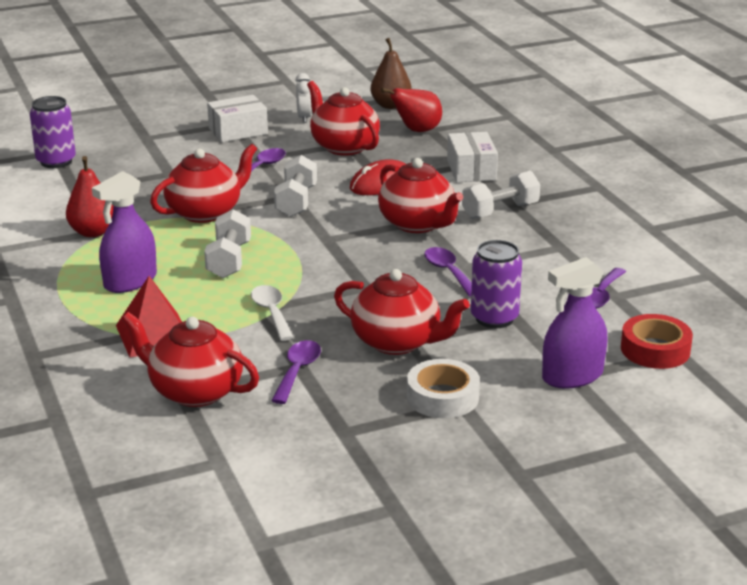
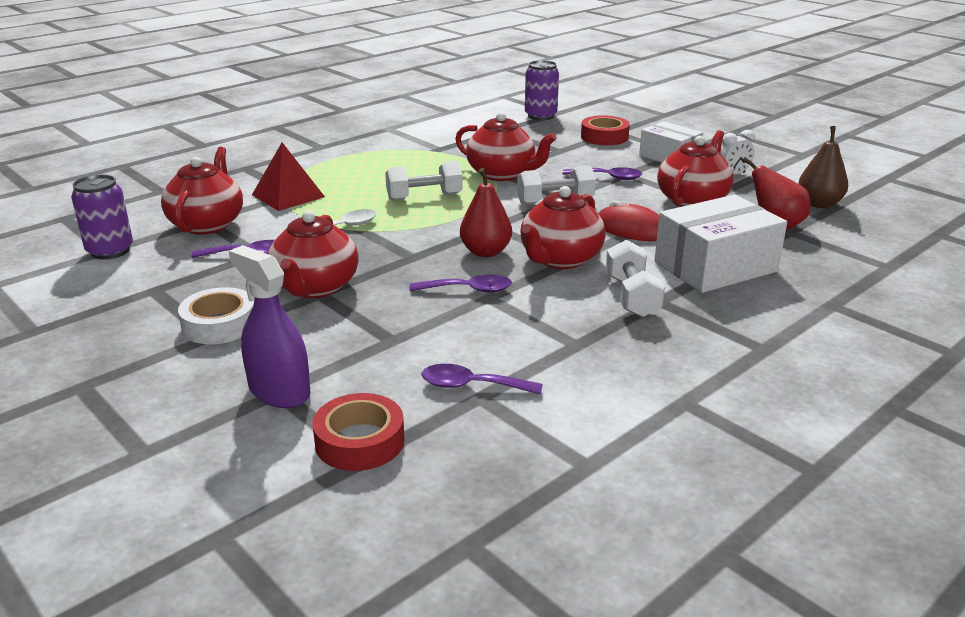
camera: 70 degrees right, 0 degrees up
(93, 232) = (436, 148): red pear -> red pear (485, 252)
(130, 281) = (367, 173): purple spray bottle -> none
(155, 145) = (604, 137): none -> red tape
(448, 272) = (468, 290): purple spoon -> purple spoon turned 45 degrees clockwise
(471, 170) = (715, 266): white box -> white box, size x1.55
(494, 318) = (385, 328): purple can -> purple can (110, 251)
(500, 211) = (632, 296): white dumbbell -> white dumbbell turned 45 degrees clockwise

